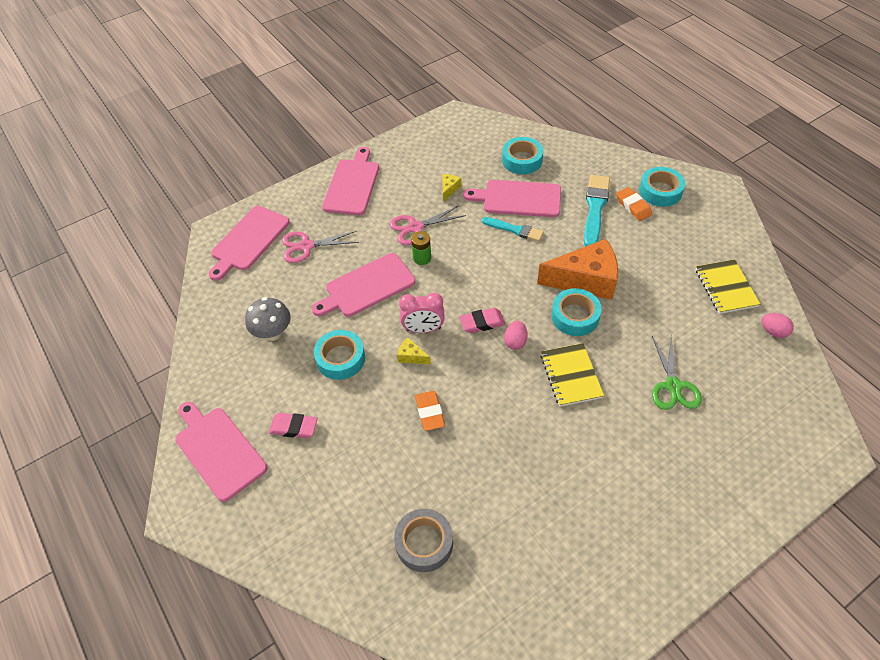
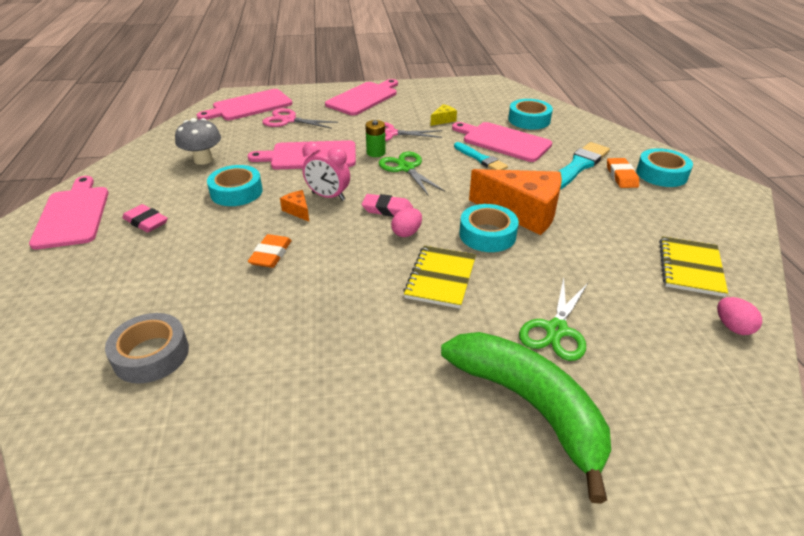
camera: 25 degrees right, 15 degrees down
(411, 356) = (298, 211): yellow cheese -> orange cheese
(461, 267) = (406, 168): none -> green scissors
(692, 454) = (529, 406): none -> green banana

